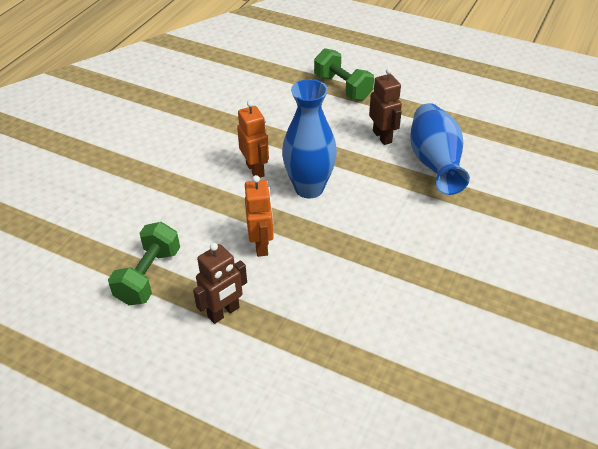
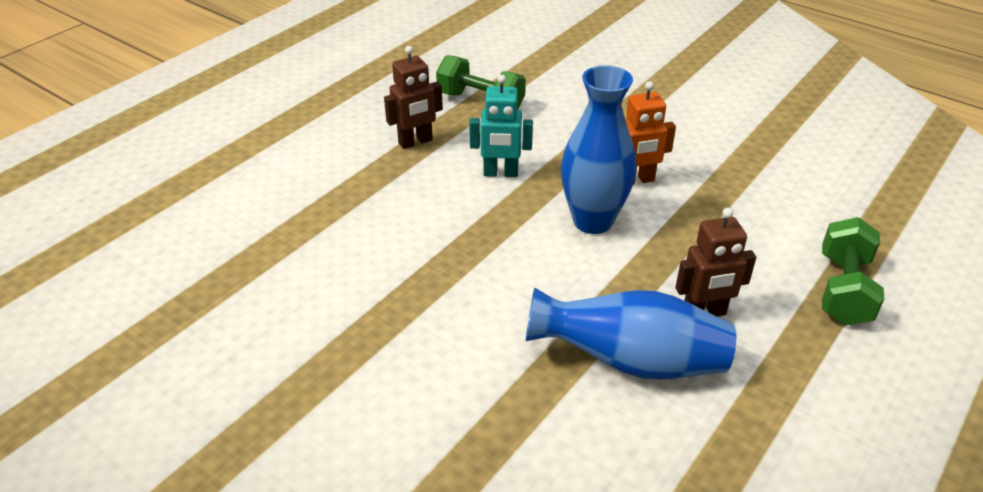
camera: 100 degrees right, 5 degrees down
(224, 312) = (415, 142): brown robot -> brown robot turned 90 degrees counterclockwise
(261, 245) = (500, 173): orange robot -> turquoise robot
(342, 87) = (843, 290): green dumbbell -> green dumbbell turned 45 degrees counterclockwise

